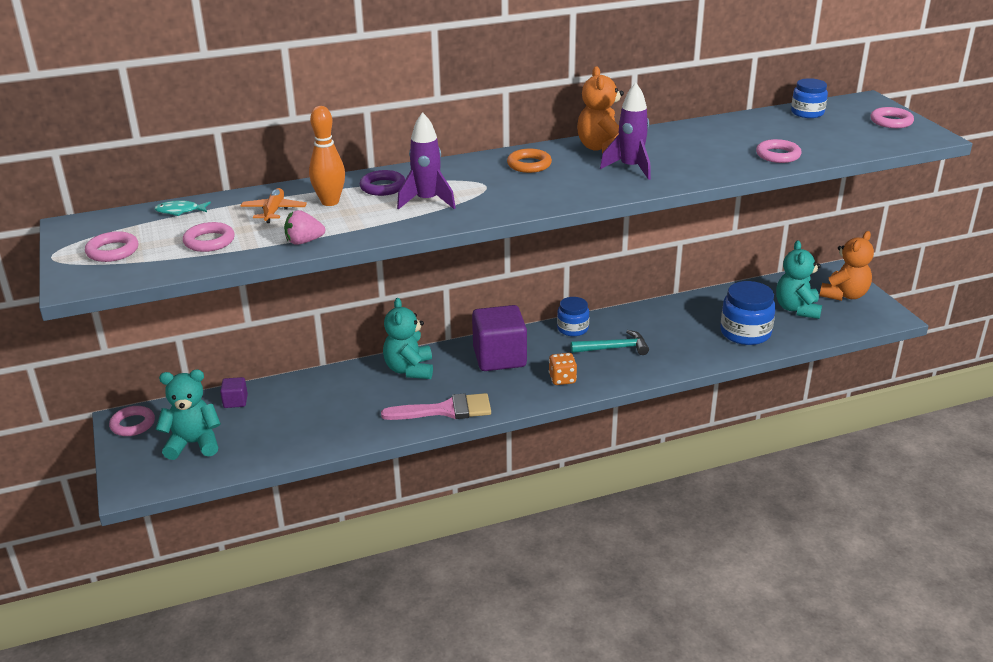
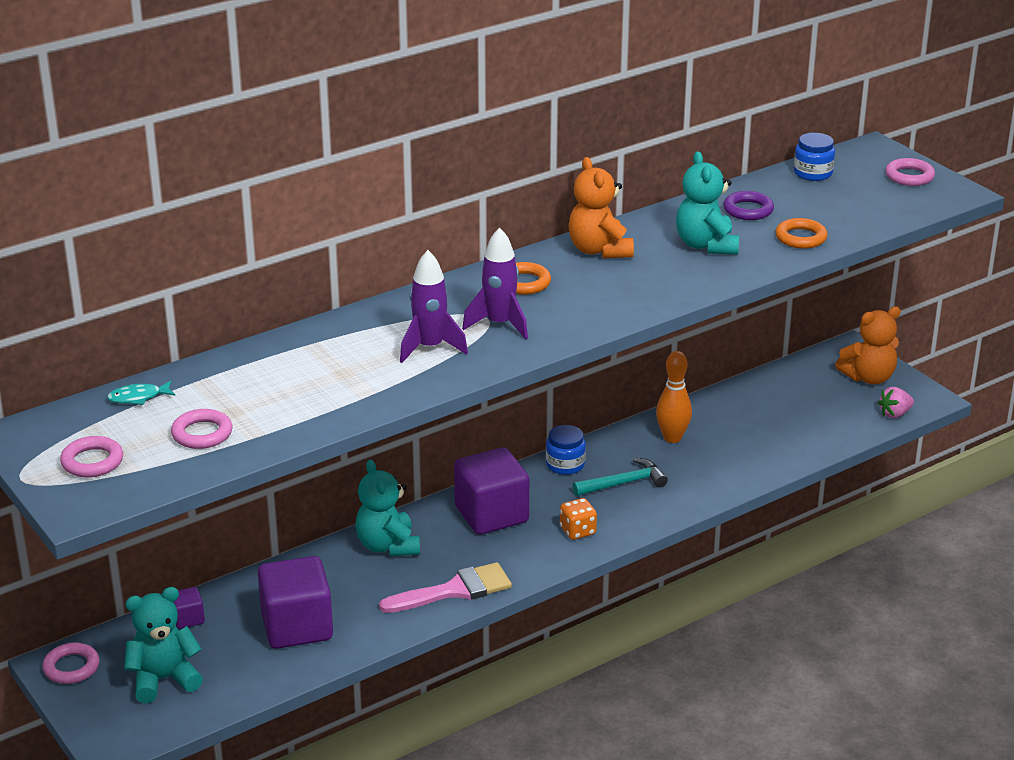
camera: 15 degrees left, 0 degrees up
(274, 211) = (254, 383): orange plane -> none
(304, 242) = (316, 420): pink strawberry -> pink strawberry (894, 414)
(312, 419) = (297, 627): none -> purple cube
(330, 202) = (315, 363): orange bowling pin -> orange bowling pin (672, 438)
(383, 187) = (366, 334): purple ring -> purple ring (748, 210)
(630, 168) = (643, 274): purple rocket -> purple rocket (499, 324)
(745, 333) = (770, 442): blue jar -> none
(778, 155) = (801, 238): pink ring -> orange ring
(797, 309) = (820, 403): turquoise teddy bear -> turquoise teddy bear (706, 245)
(844, 295) = (868, 377): orange teddy bear -> orange teddy bear turned 45 degrees clockwise

